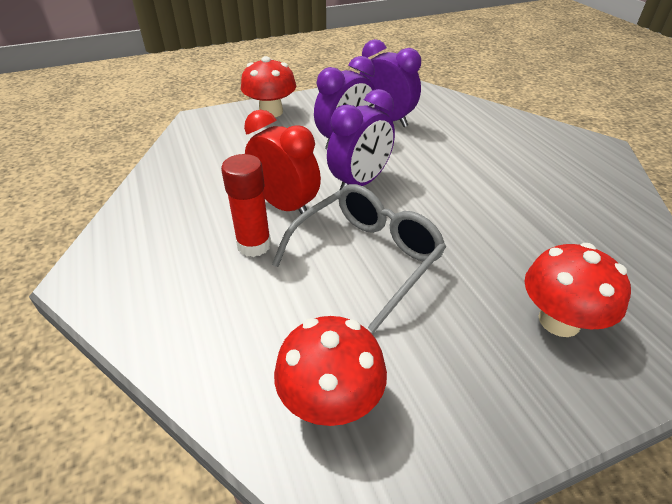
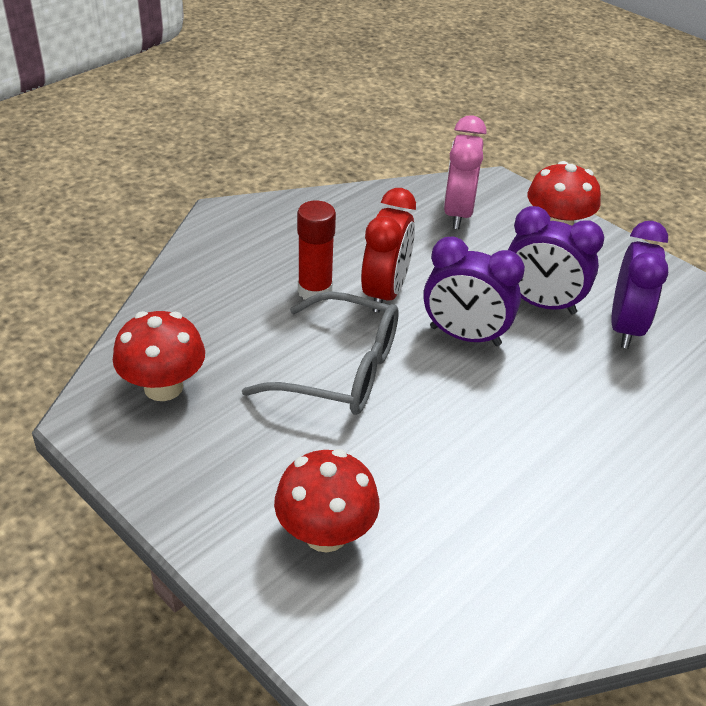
camera: 65 degrees right, 0 degrees up
(218, 144) = (458, 213): none -> pink clock

